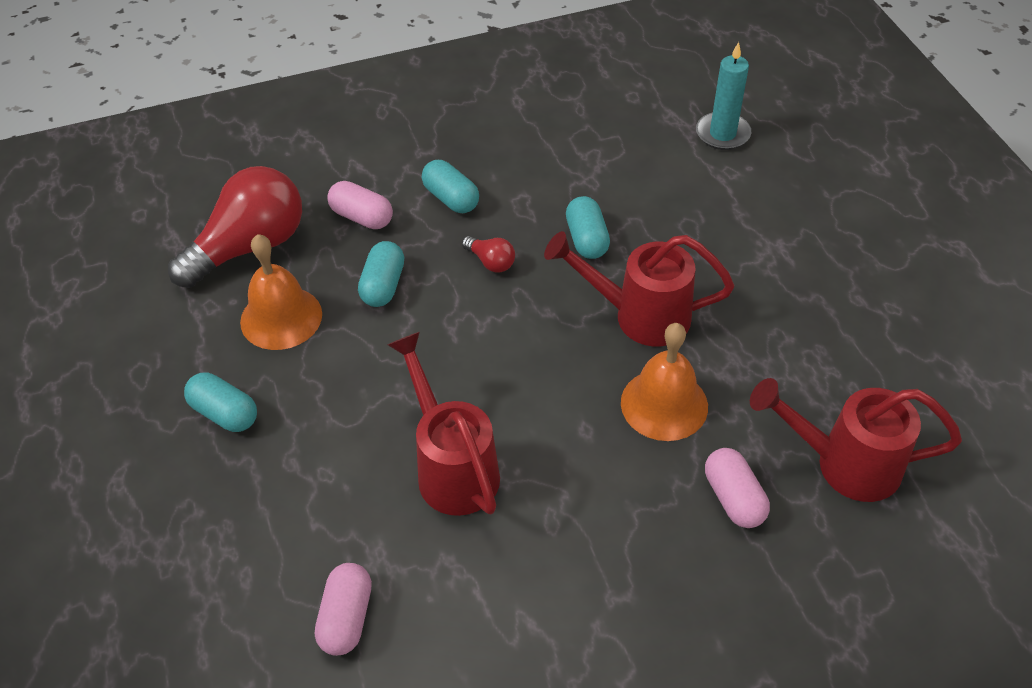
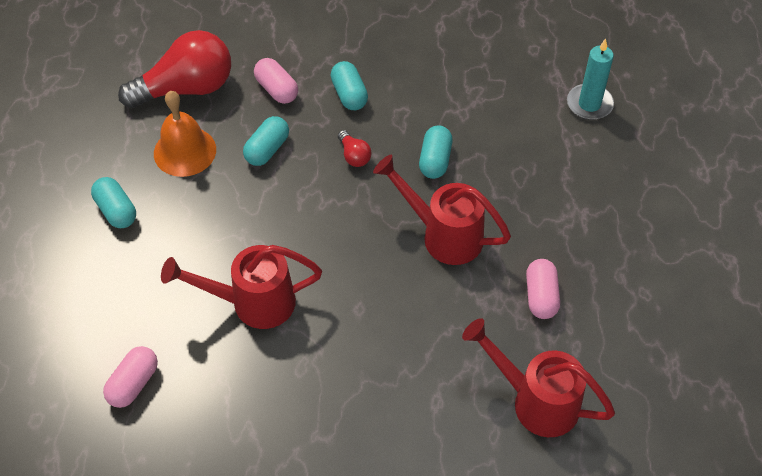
camera: 20 degrees right, 5 degrees up
(452, 466) = (252, 303): red watering can -> red watering can turned 90 degrees counterclockwise
(664, 404) = (426, 309): orange bell -> none
(733, 498) = (439, 396): pink capsule -> pink capsule (541, 296)

